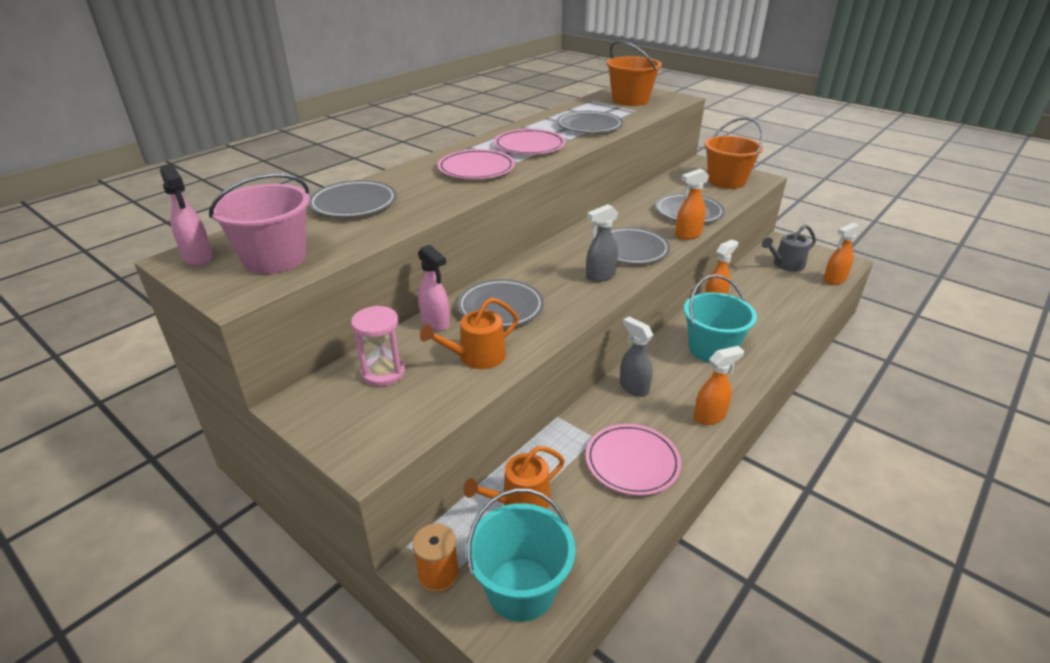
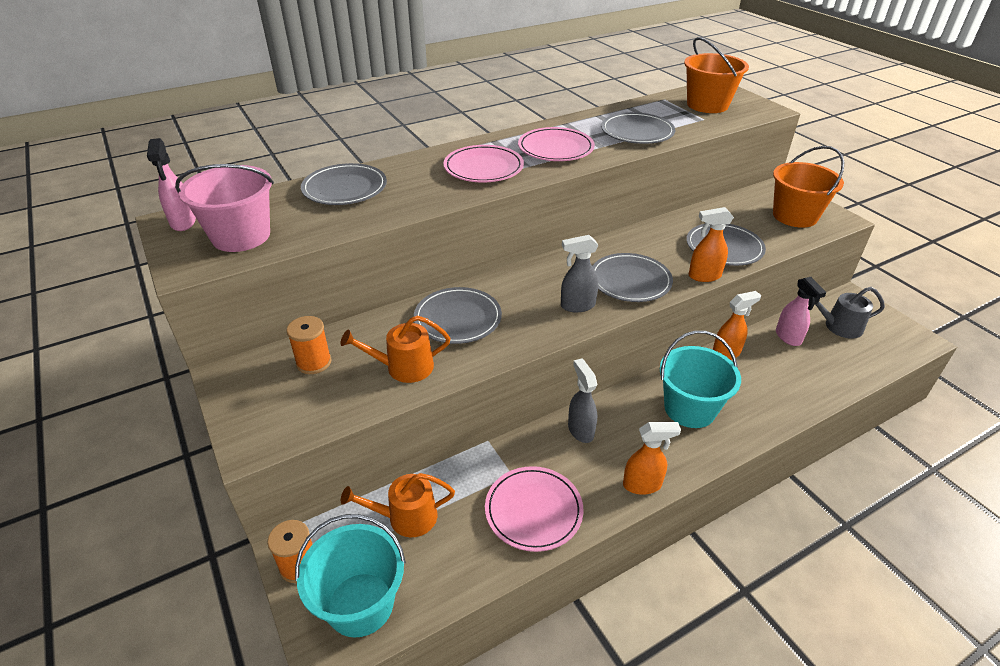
camera: 20 degrees right, 5 degrees up
(383, 372) = (314, 362): pink hourglass -> orange spool
(436, 323) = (388, 321): pink spray bottle -> pink spray bottle (788, 337)
(834, 280) = (889, 359): orange spray bottle -> none

